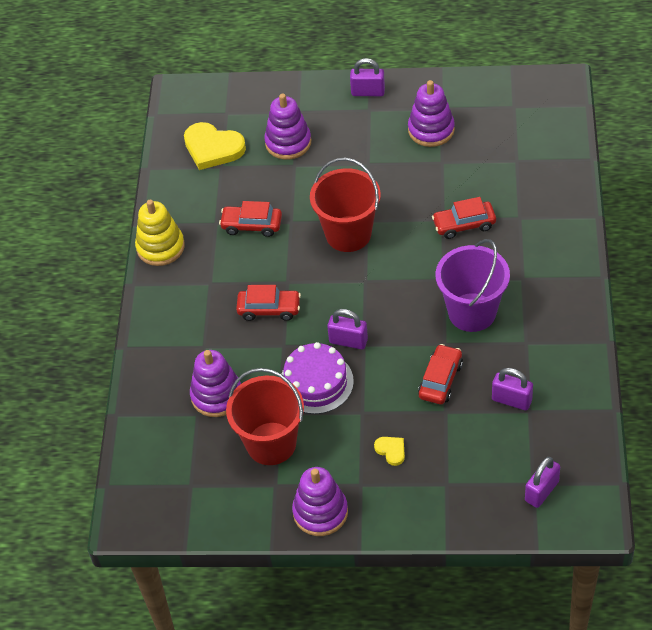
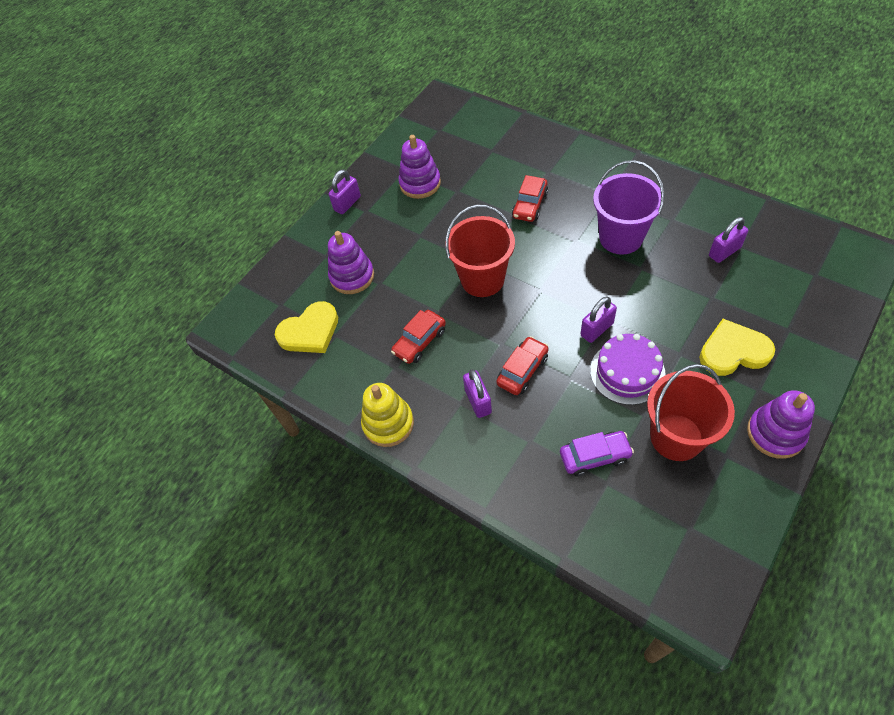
camera: 55 degrees left, 5 degrees up
(217, 395) = (594, 456): purple stacking toy -> purple car
(391, 450) = (733, 351): yellow heart -> yellow heart, size x2.11
(440, 380) = (677, 286): red car -> none
(541, 491) = (826, 273): purple padlock -> purple padlock (478, 401)

